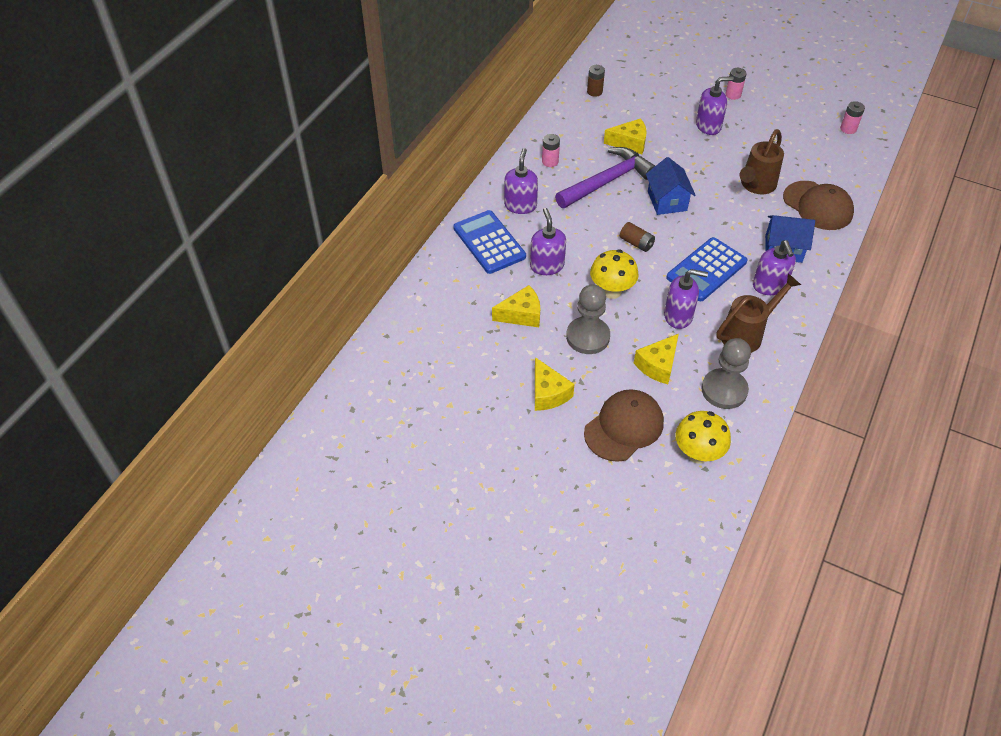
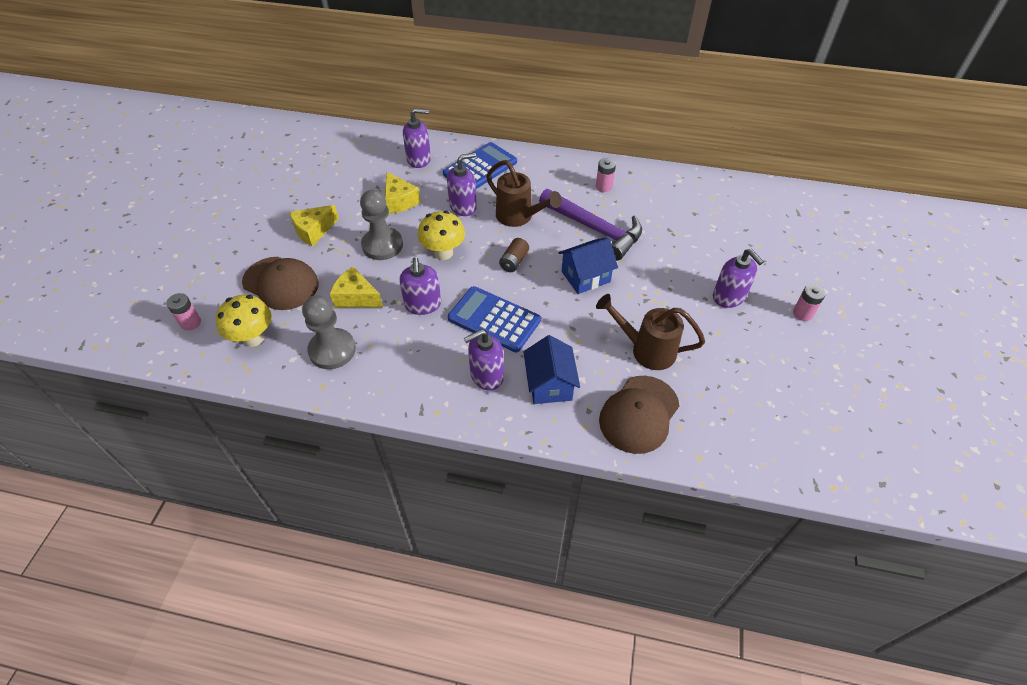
camera: 75 degrees right, 0 degrees up
(520, 205) = (534, 178): purple soap dispenser -> purple soap dispenser (419, 159)
(594, 91) = (729, 200): brown battery -> none
(629, 143) = (662, 237): yellow cheese -> none
(747, 334) = (411, 362): brown watering can -> brown watering can (519, 217)
(848, 129) = (811, 441): pink battery -> pink battery (190, 323)

